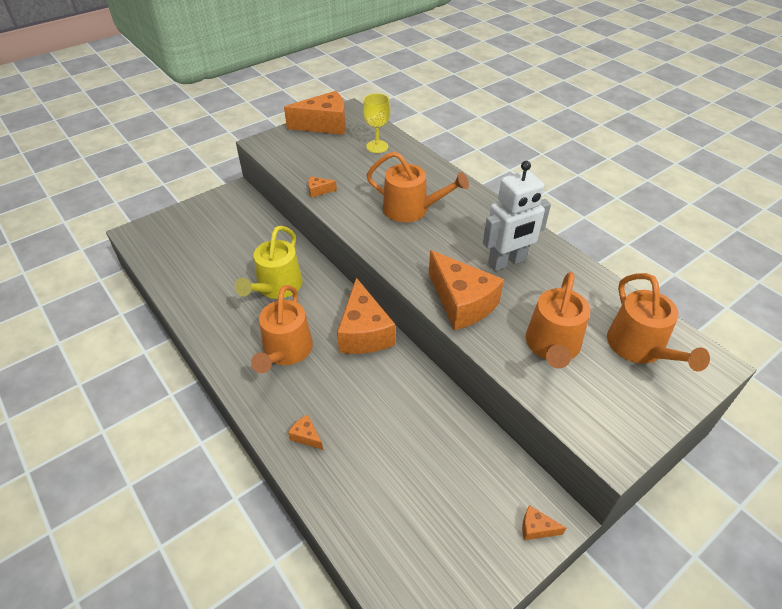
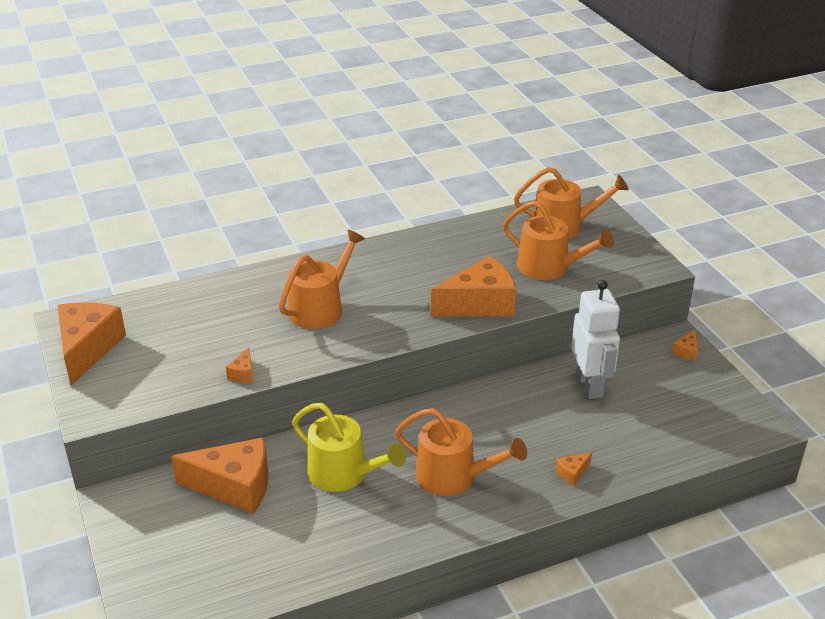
camera: 75 degrees left, 10 degrees down
(364, 332) = (446, 411): orange cheese -> orange cheese (234, 486)
(377, 146) = (175, 312): yellow goblet -> none
(507, 262) = (435, 265): white robot -> white robot (590, 385)

